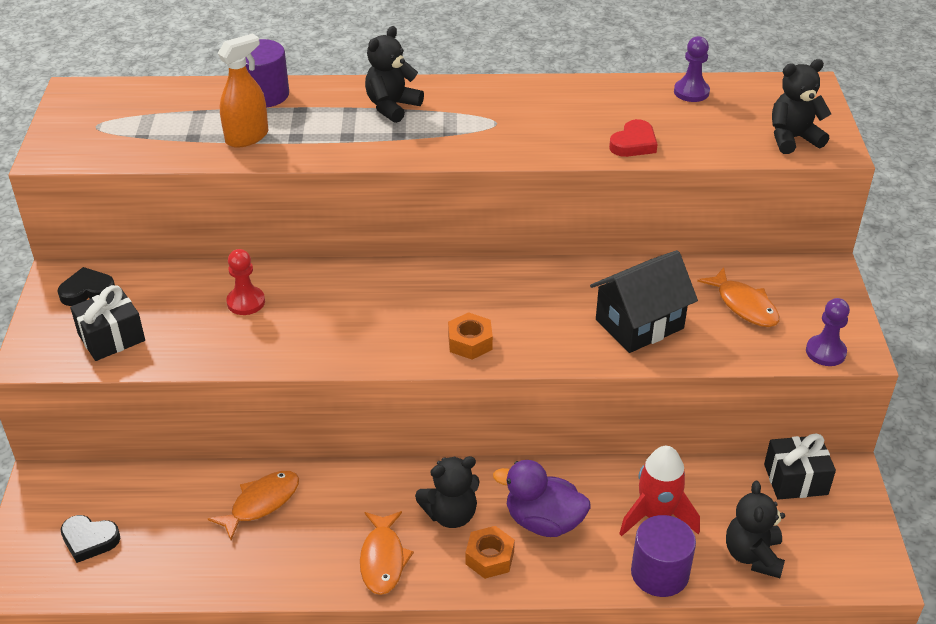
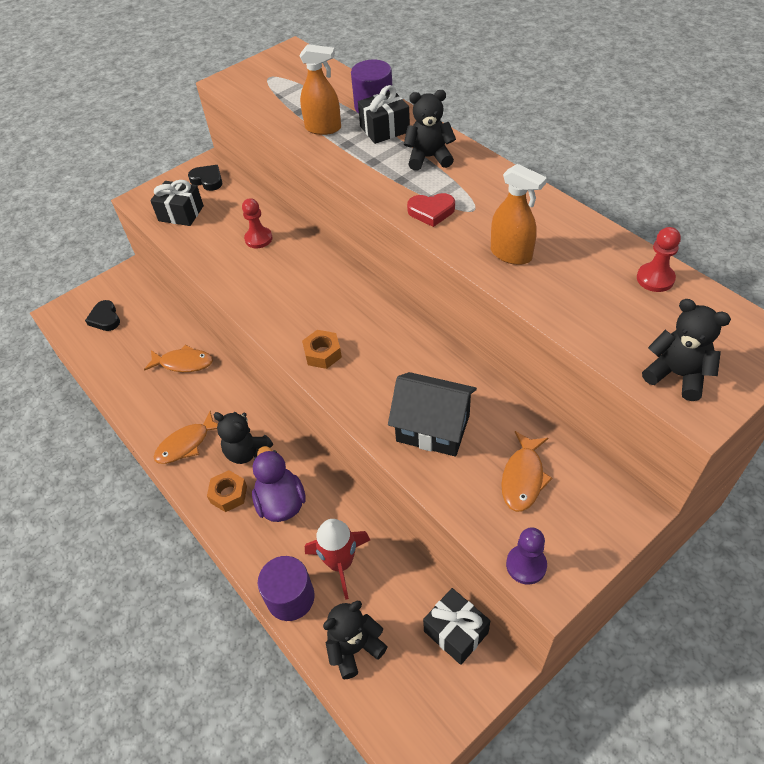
camera: 55 degrees right, 10 degrees up
(310, 107) = (384, 129): none -> black gift
(577, 135) = (511, 254): none -> orange spray bottle
(634, 143) = (540, 288): red heart -> red heart (431, 211)
(691, 92) = (655, 278): purple pawn -> red pawn

